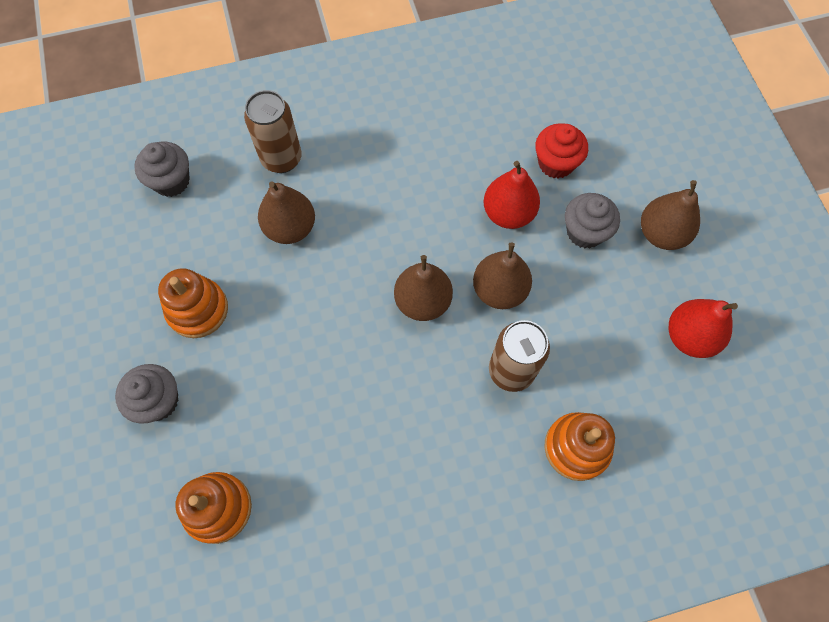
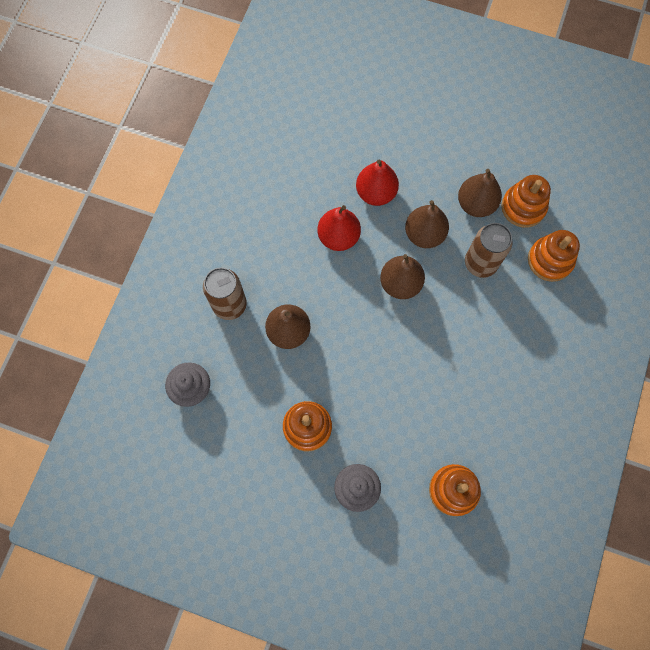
camera: 55 degrees left, 5 degrees up
(556, 163) = (361, 141): red cupcake -> none
(585, 232) = (420, 159): grey cupcake -> none
(618, 375) = (523, 207): none -> orange stacking toy
(661, 234) = (452, 118): brown pear -> brown pear (476, 204)
(689, 337) = (526, 152): red pear -> red pear (338, 237)

